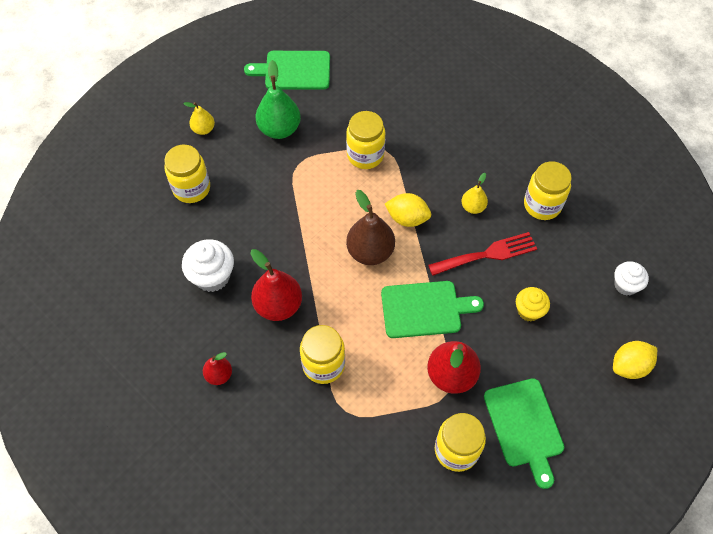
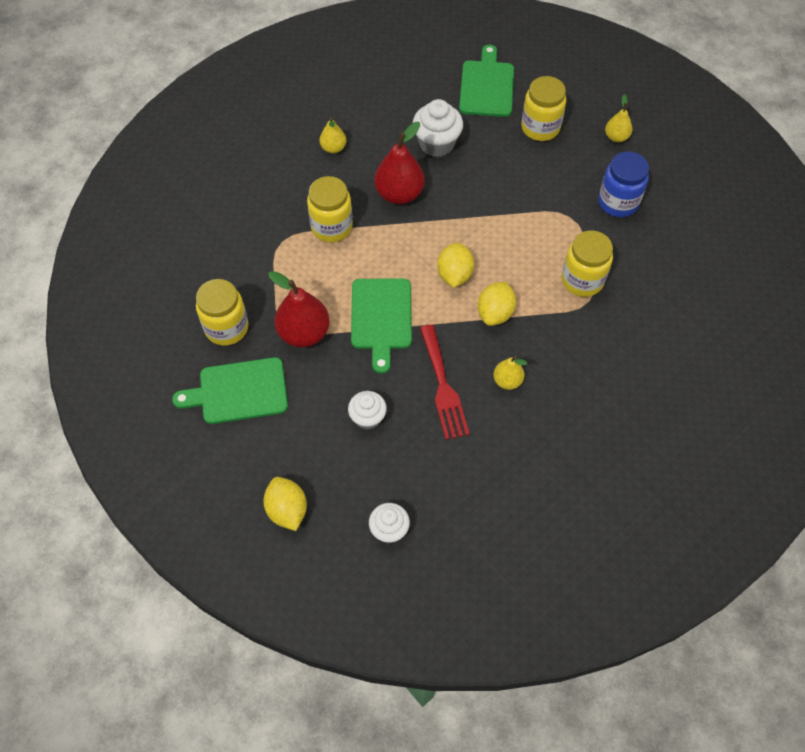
camera: 95 degrees right, 0 degrees up
(219, 375) = (333, 148): red pear -> yellow pear
(279, 129) = (618, 202): green pear -> blue jar
(294, 70) = (705, 219): green cutting board -> green cutting board (486, 86)
(370, 252) = (454, 275): brown pear -> yellow lemon
(529, 311) = (368, 418): yellow cupcake -> white cupcake
(542, 205) = (507, 457): yellow jar -> none

